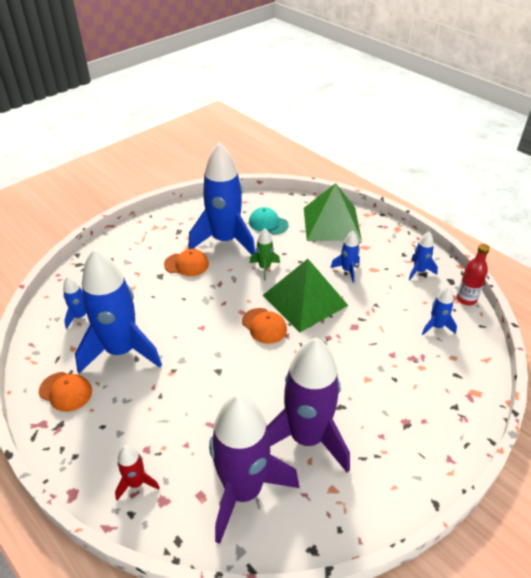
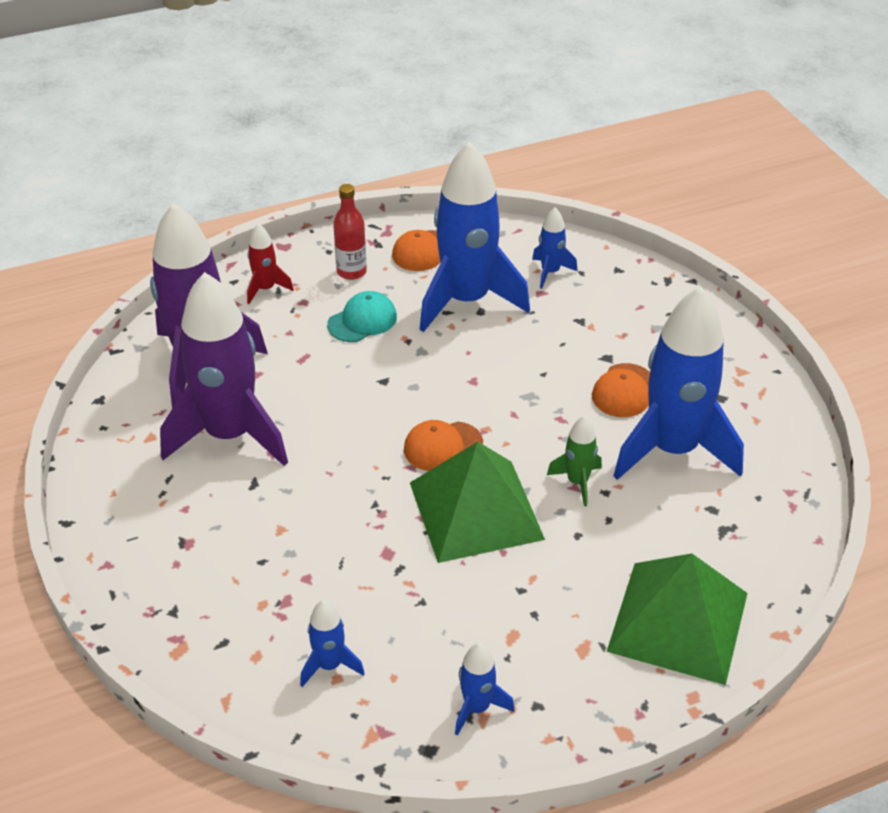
camera: 110 degrees right, 0 degrees up
(268, 223) = (708, 522): turquoise cap -> turquoise cap (362, 321)
(347, 270) = (525, 594): blue rocket -> none
(466, 299) = (369, 748): red bottle -> red bottle (351, 272)

